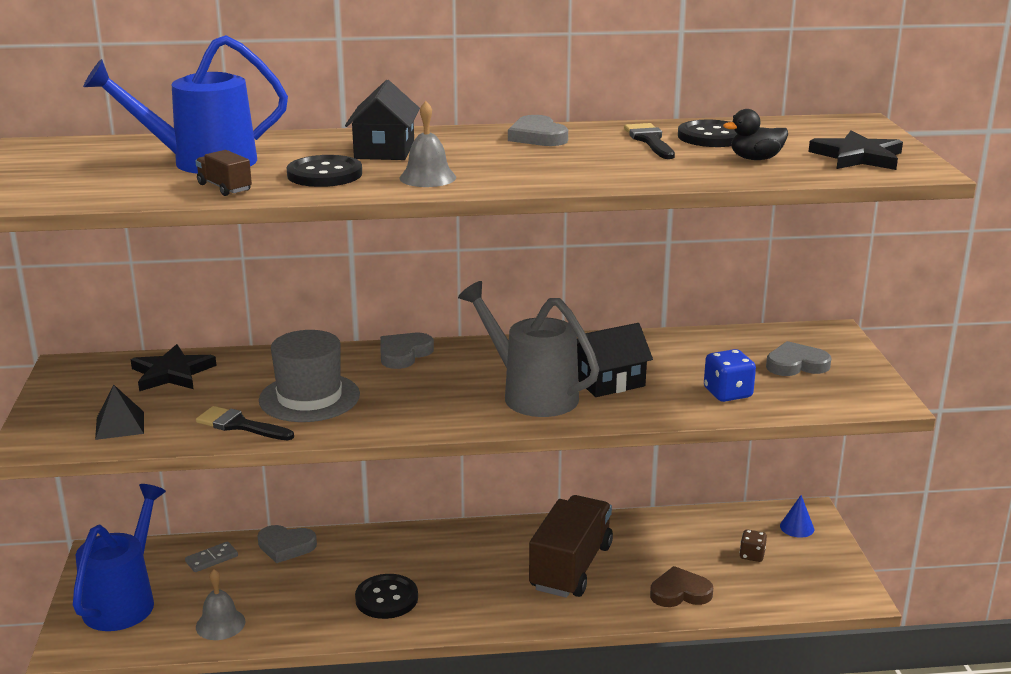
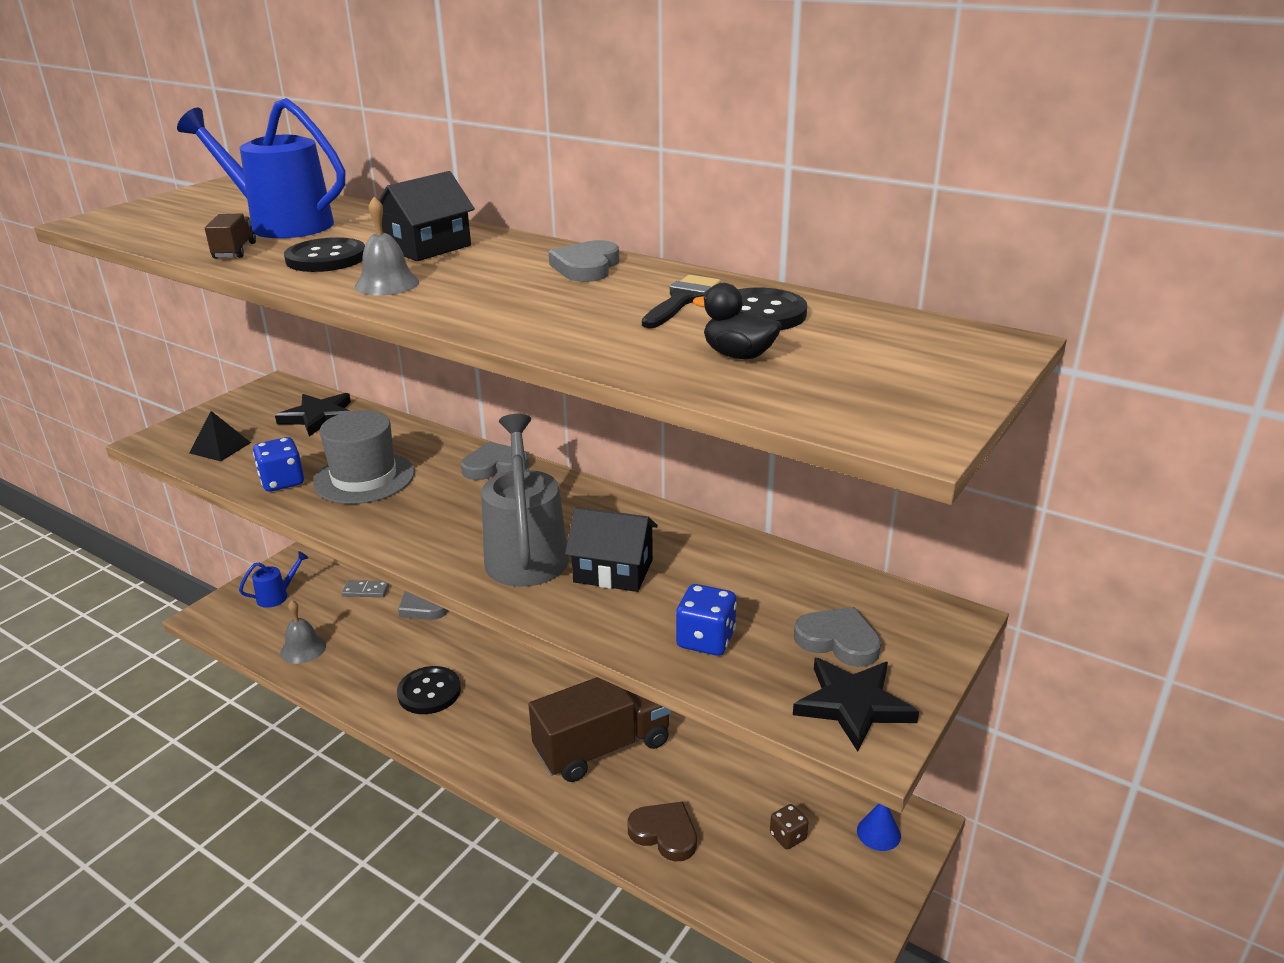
camera: 40 degrees right, 5 degrees up
(124, 600) = (277, 596): blue watering can -> blue watering can, size x0.49
(239, 425) = (282, 482): black brush -> blue dice
(858, 157) = (872, 390): black star -> black star (853, 705)

